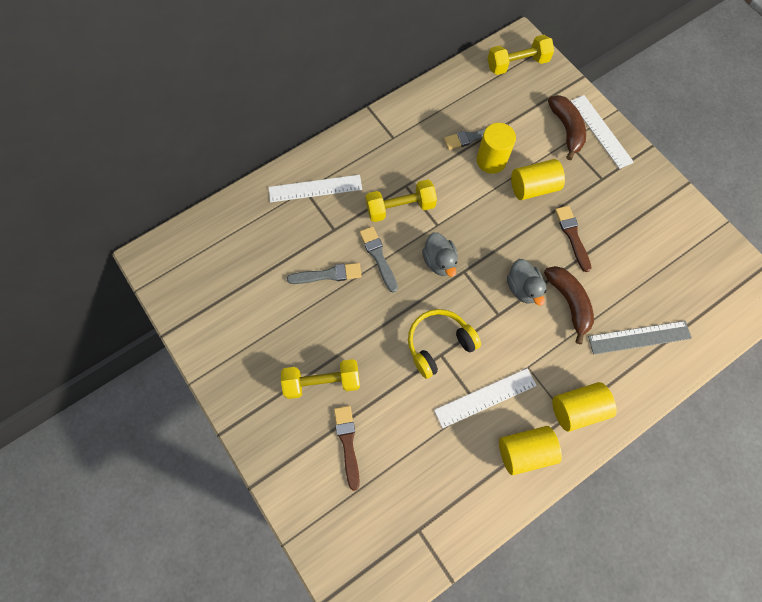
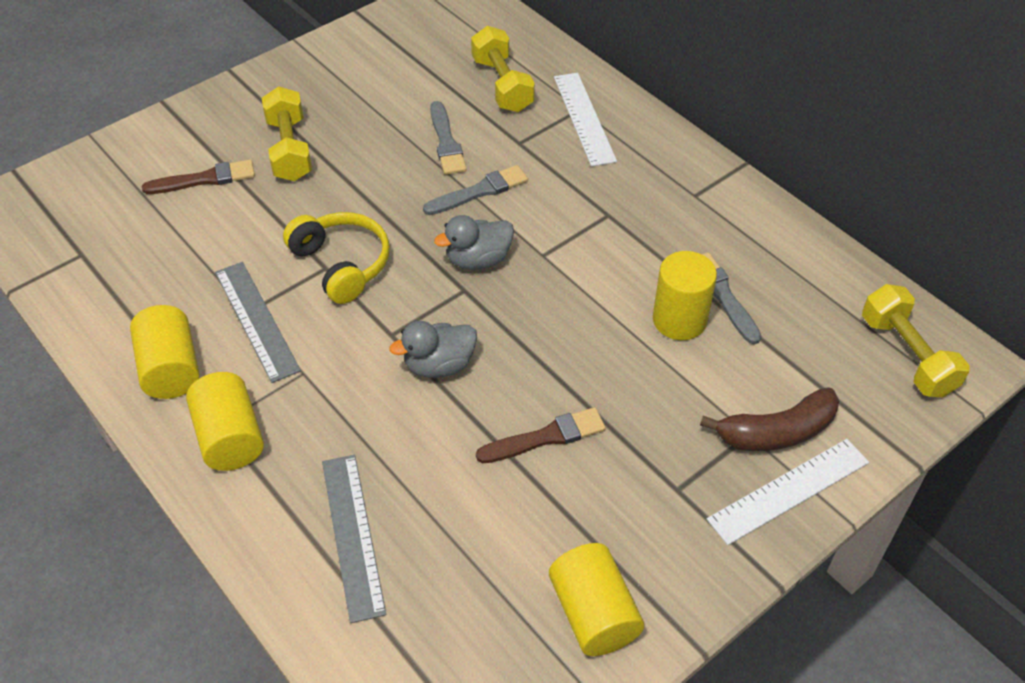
camera: 85 degrees right, 20 degrees down
(400, 207) = (567, 210): yellow dumbbell -> yellow dumbbell (502, 85)
(485, 397) = (256, 320): white ruler -> grey ruler
(533, 187) = (636, 380): yellow cylinder -> yellow cylinder (594, 613)
(568, 302) = (415, 429): brown banana -> none

